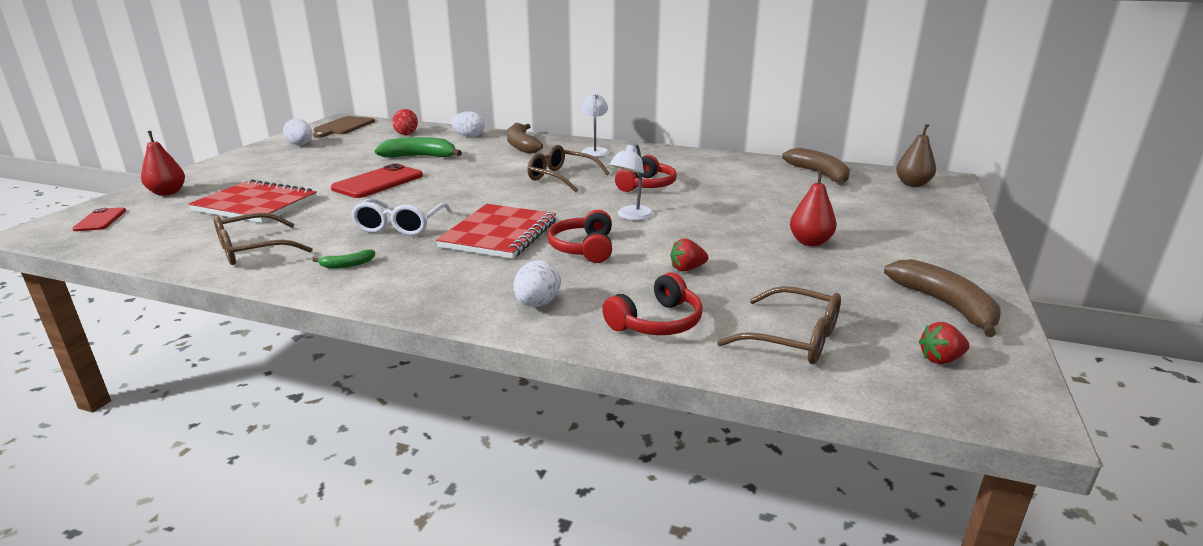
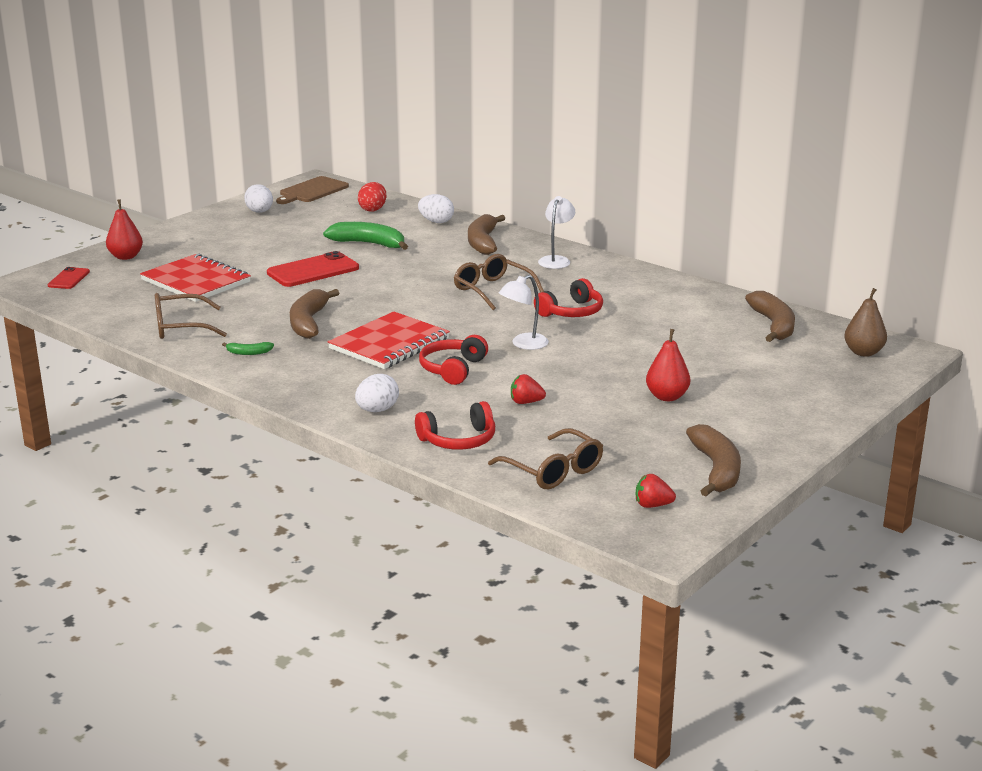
camera: 20 degrees right, 0 degrees up
(400, 226) = (309, 322): white glasses -> brown banana

